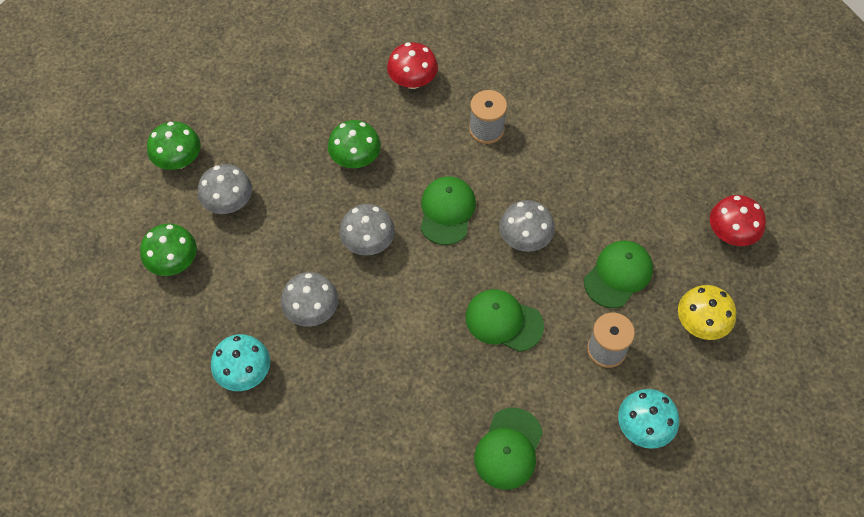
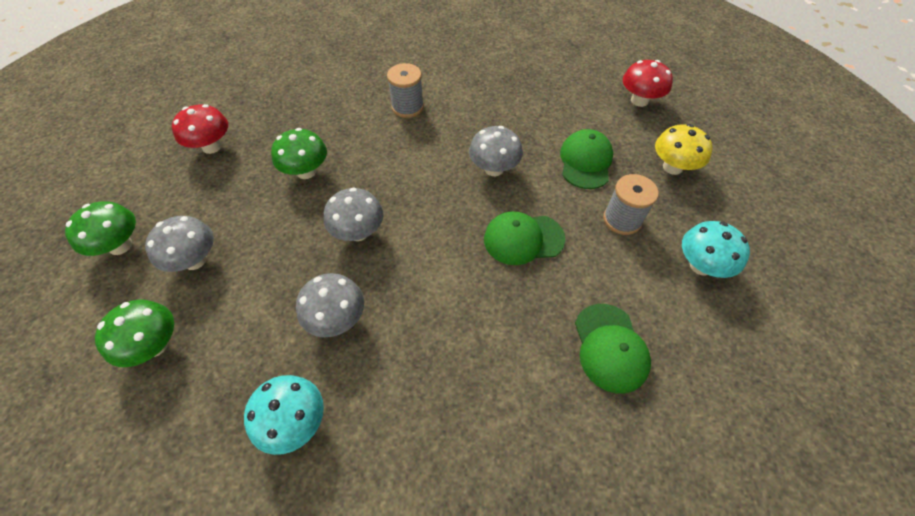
camera: 30 degrees left, 5 degrees down
(412, 81) = (324, 98): red mushroom -> red mushroom (212, 146)
(447, 211) = (414, 177): green cap -> none

